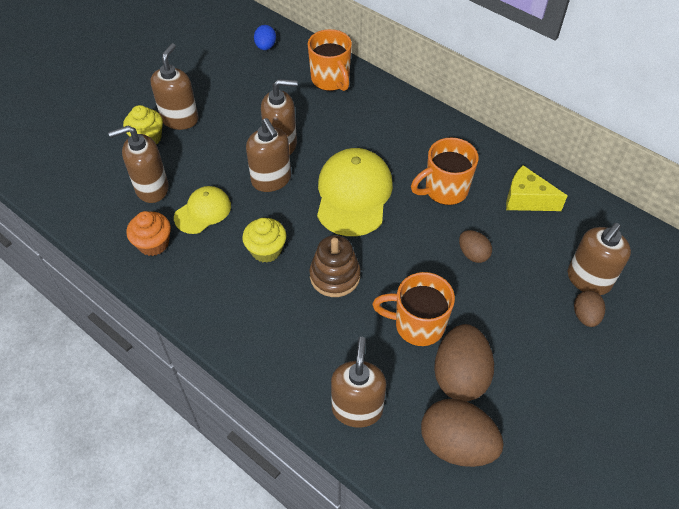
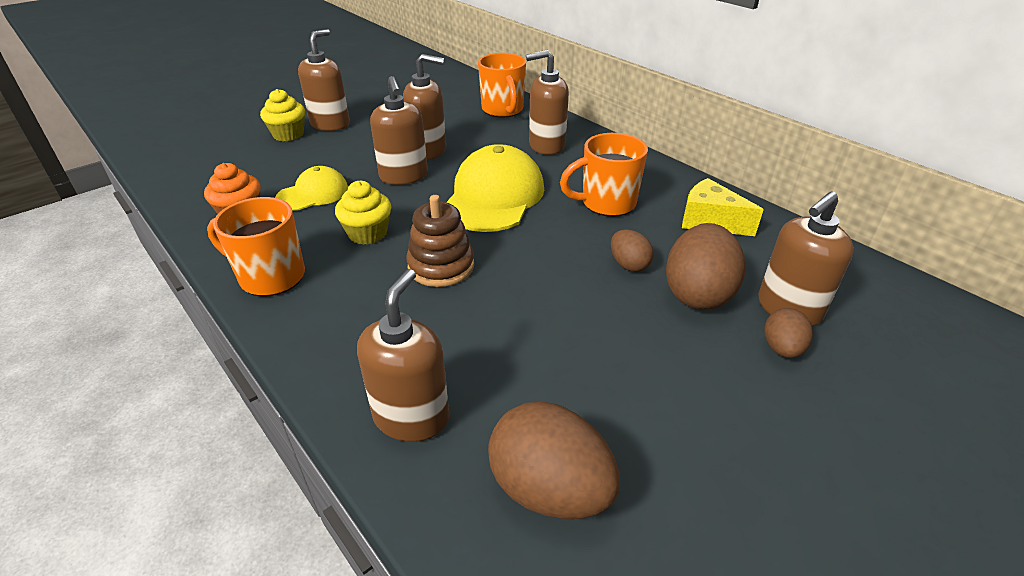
camera: 10 degrees right, 15 degrees down
(151, 188) = (268, 171): brown soap dispenser -> brown soap dispenser (546, 145)
(265, 47) = (445, 84): blue egg -> none
(417, 325) = (533, 329): orange mug -> orange mug (270, 277)
(460, 375) = (578, 396): brown egg -> brown egg (697, 293)

